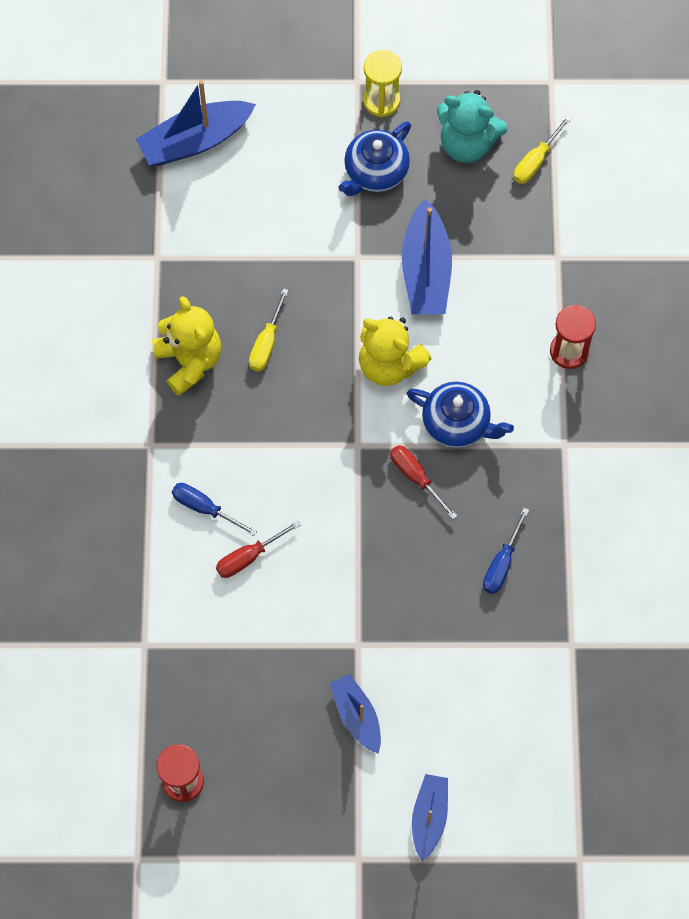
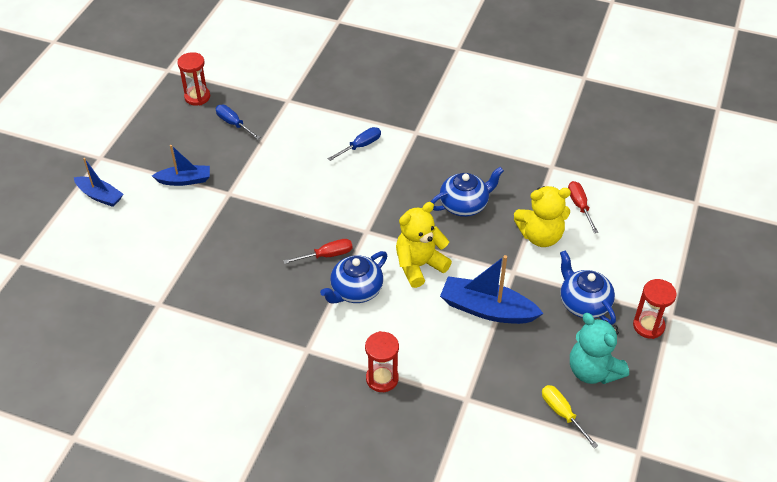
camera: 110 degrees right, 20 degrees down
(189, 361) = (467, 164): yellow teddy bear -> yellow teddy bear (540, 236)
(195, 141) = (640, 208): blue boat -> none
(249, 557) = (317, 158): red screwdriver -> red screwdriver (579, 206)
(266, 343) = (464, 205): yellow screwdriver -> blue teapot
(381, 100) = (648, 326): yellow hourglass -> red hourglass
(467, 143) = (593, 370): turquoise teddy bear -> turquoise teddy bear turned 75 degrees counterclockwise
(502, 563) = (239, 283): blue screwdriver -> blue screwdriver (233, 124)

